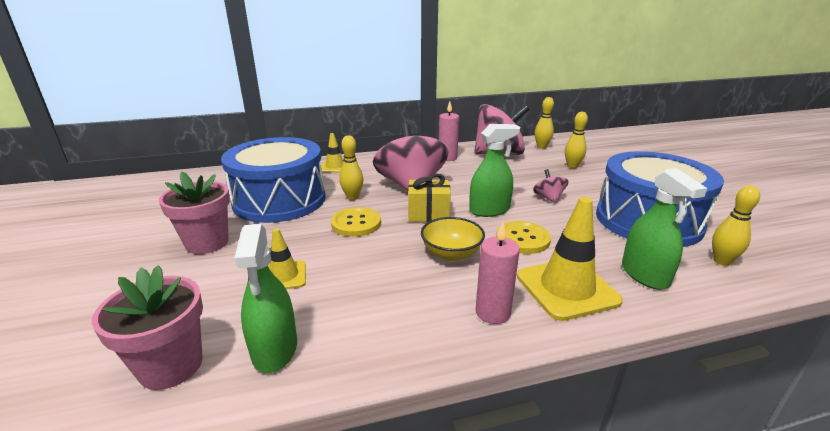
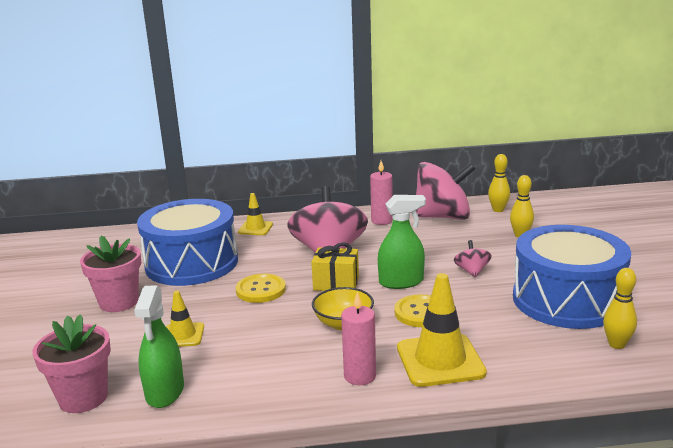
camera: 10 degrees right, 5 degrees down
(352, 197) = (264, 263): yellow bowling pin -> none
(644, 274) = (525, 352): green spray bottle -> none

